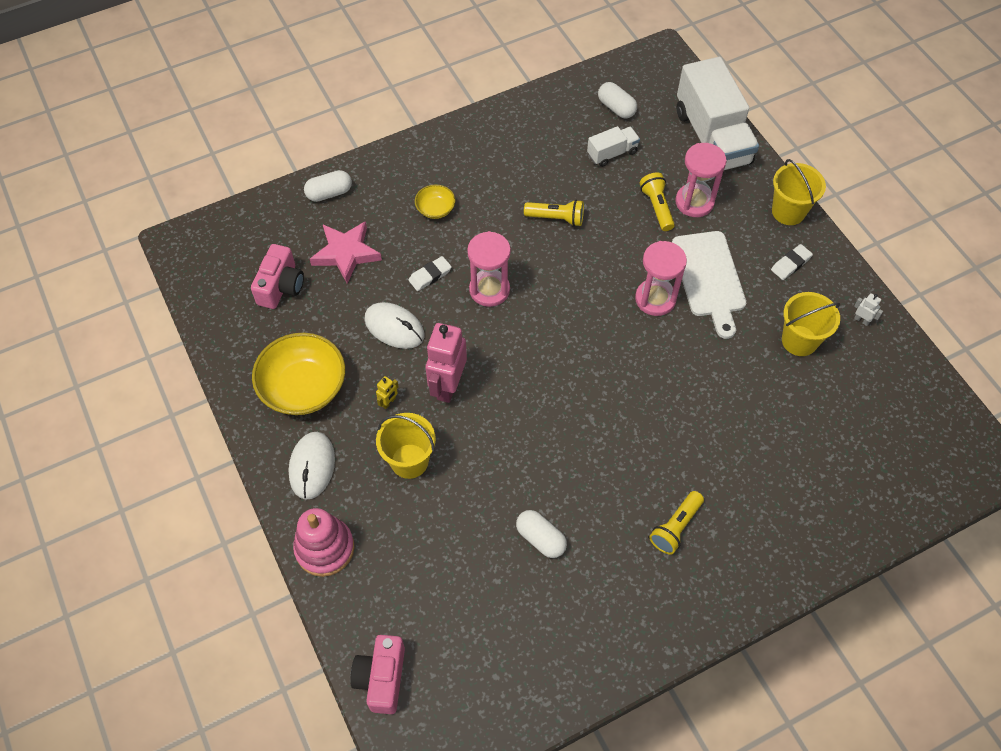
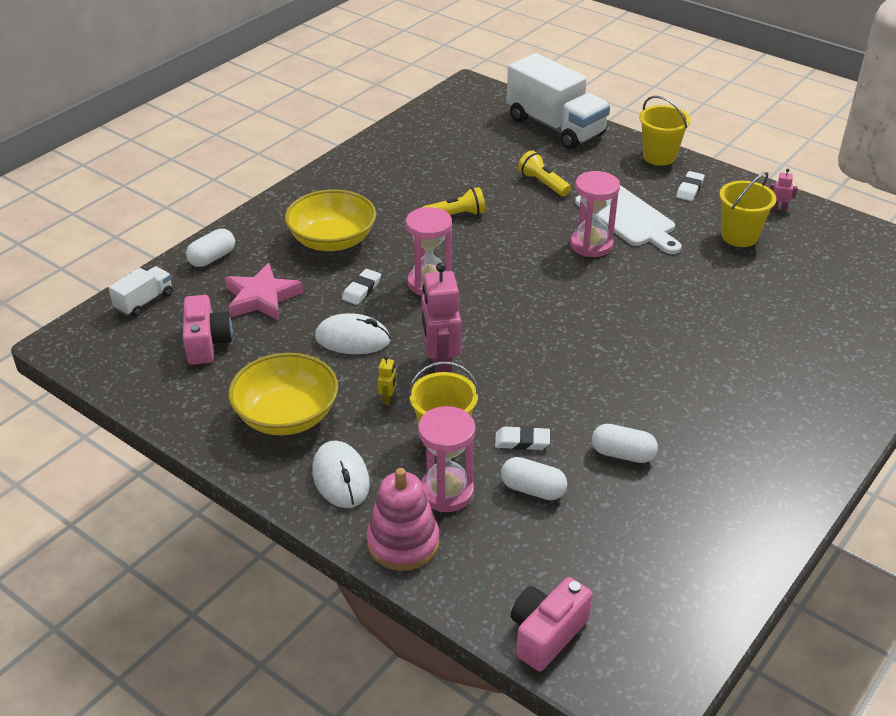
camera: 25 degrees left, 20 degrees down
(381, 678) = (546, 634): pink camera -> pink camera turned 60 degrees clockwise
(435, 209) = (332, 240): yellow bowl -> yellow bowl, size x2.04
(468, 491) = (522, 441): none -> white eraser
(612, 153) = (474, 159): white truck -> white truck (144, 301)
(616, 108) = (454, 129): white capsule -> white capsule (533, 489)
(675, 527) = (742, 401): yellow flashlight -> none
(694, 202) = (574, 171): pink hourglass -> pink hourglass (446, 492)
(861, 320) = (779, 208): white robot -> pink robot

